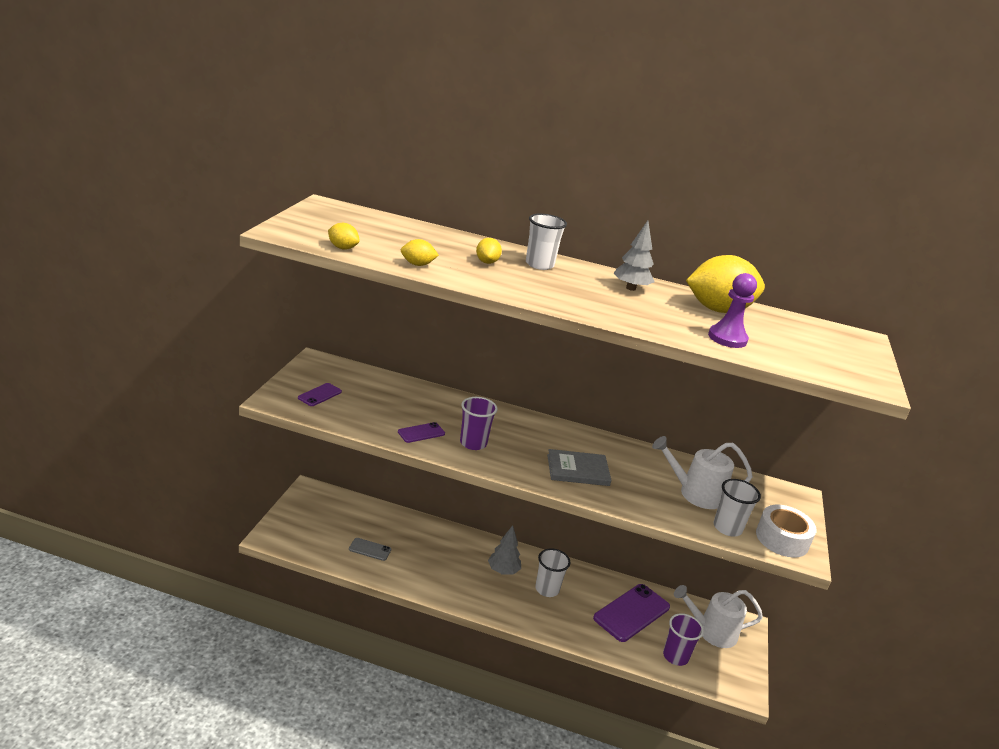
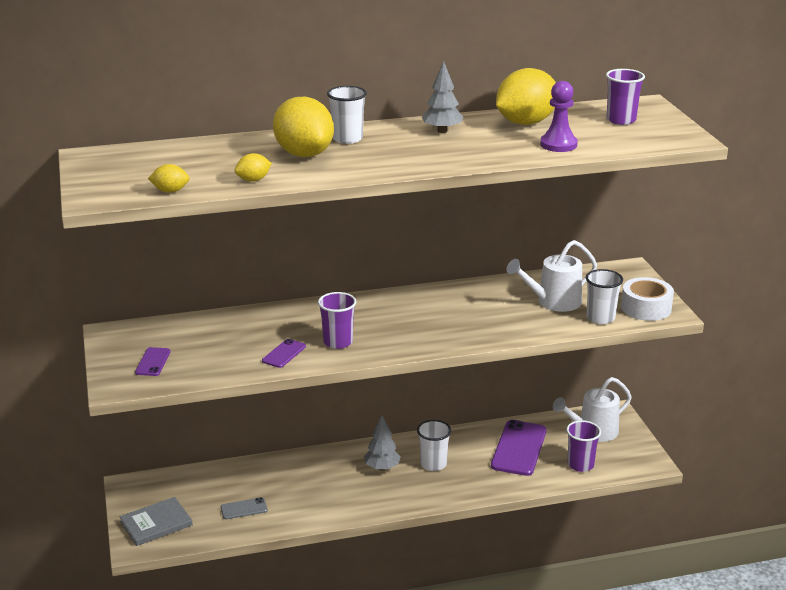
camera: 25 degrees left, 0 degrees up
(487, 262) = (304, 154): yellow lemon -> yellow lemon, size x2.20
(578, 470) = (446, 325): grey book -> grey book (156, 523)
(818, 341) = (621, 120): none -> purple cup

